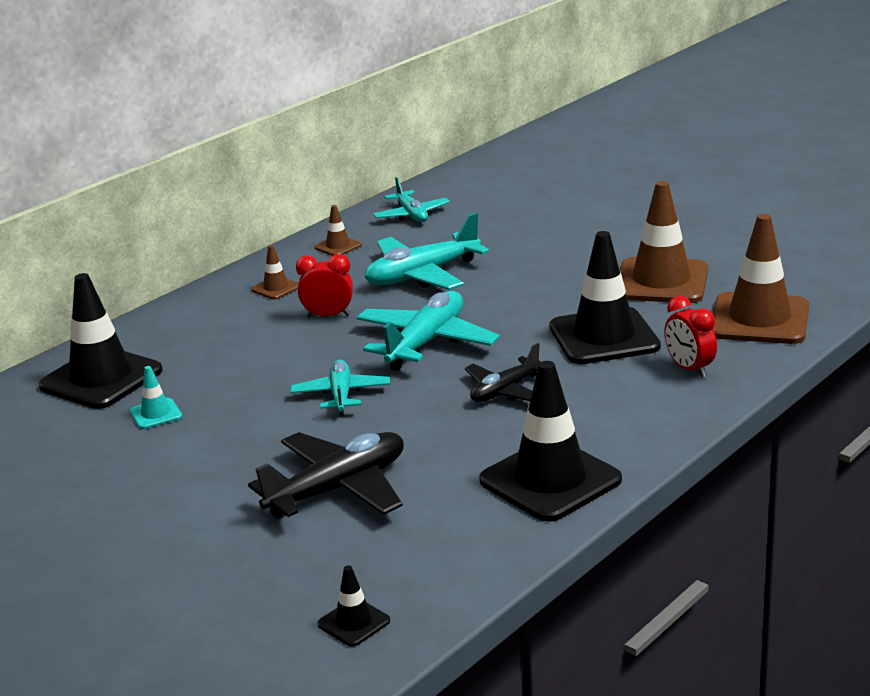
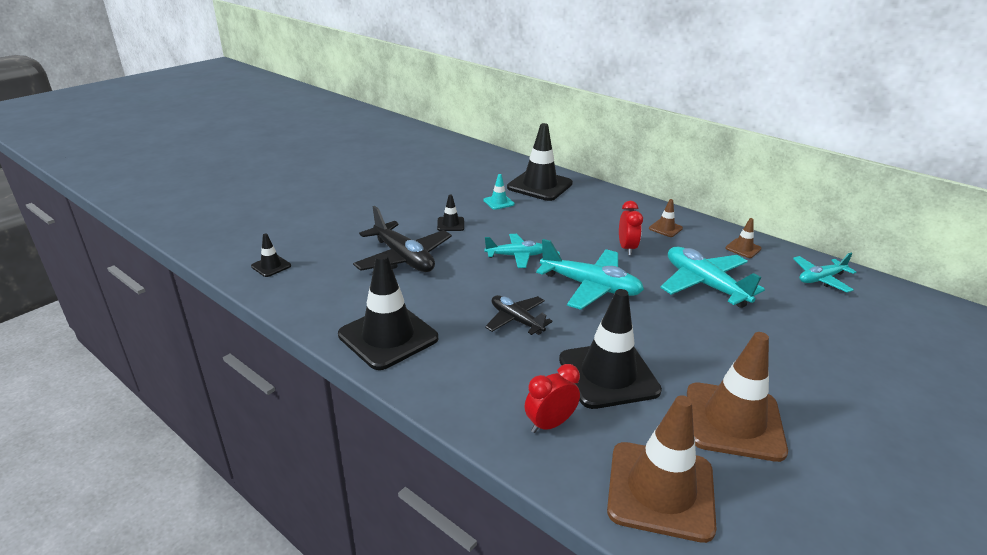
camera: 85 degrees right, 5 degrees up
(228, 454) = (450, 224): none -> black traffic cone

